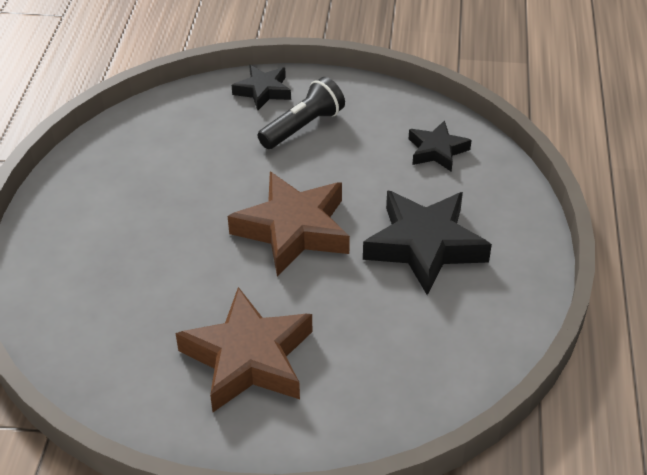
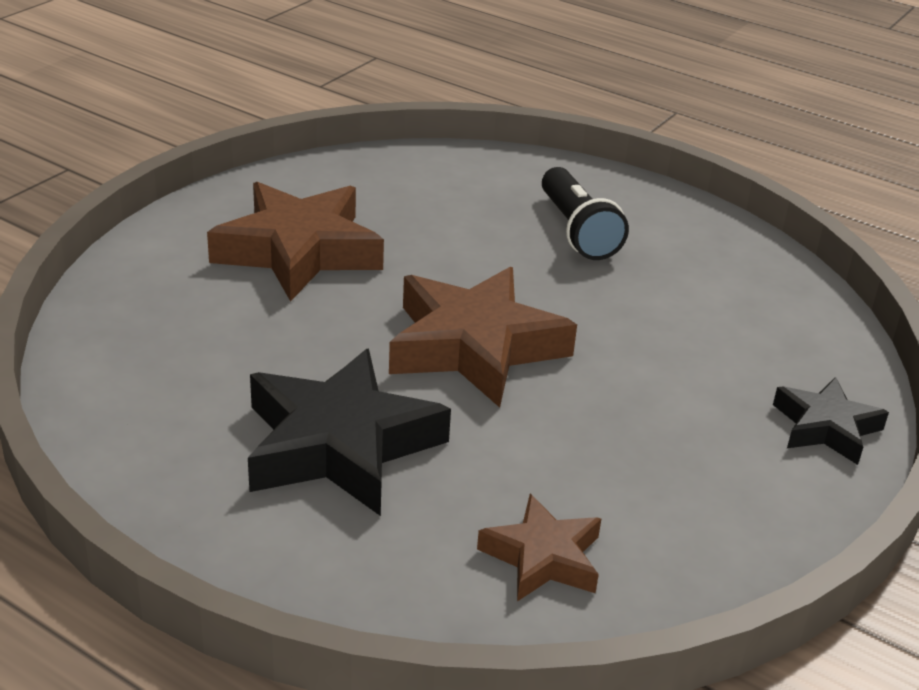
camera: 115 degrees right, 10 degrees down
(303, 127) = (703, 434): black flashlight -> black flashlight (577, 231)
(437, 151) = (543, 557): black star -> brown star

